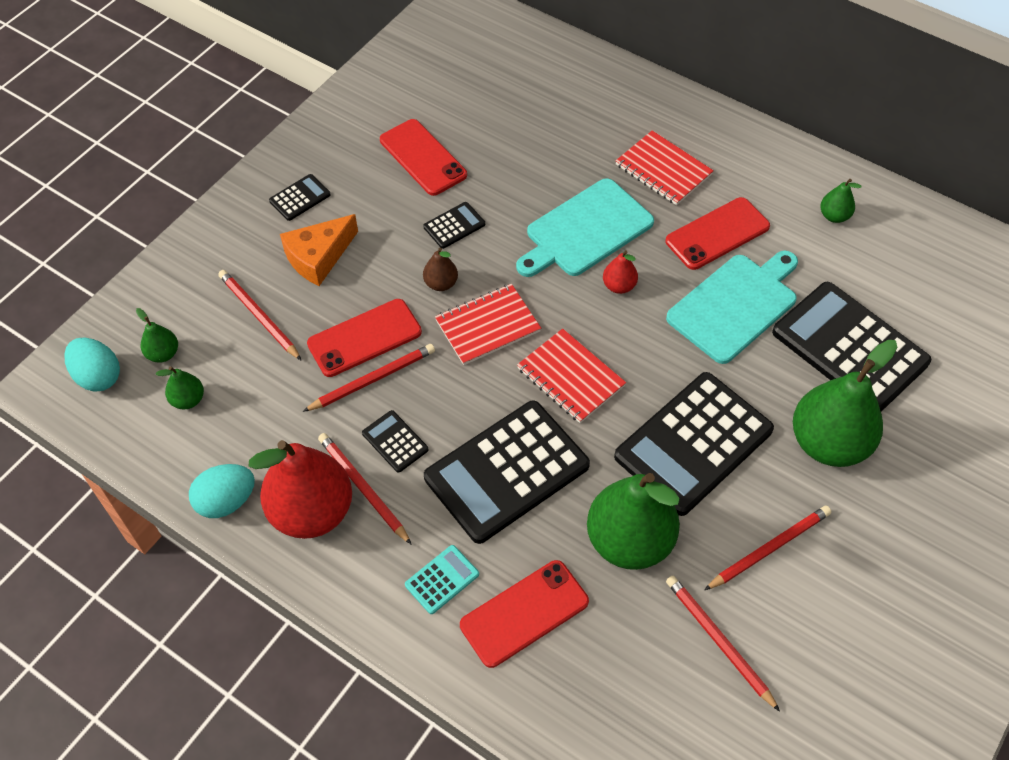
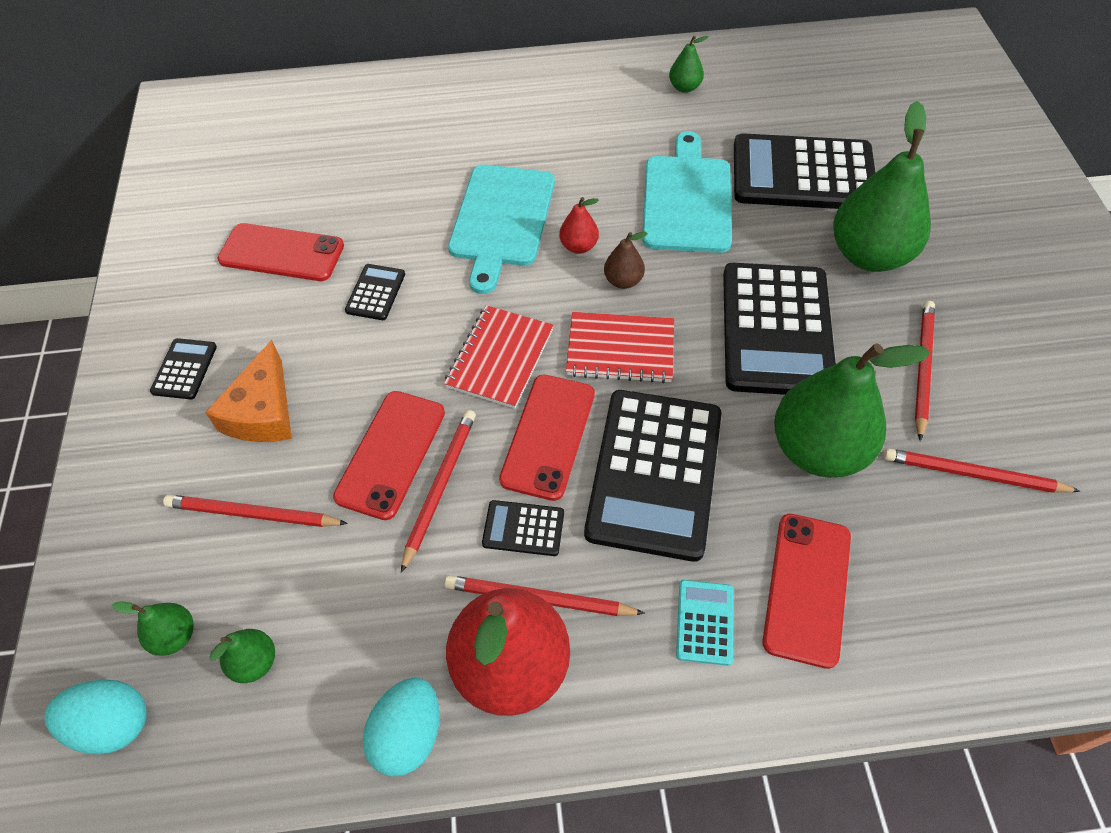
camera: 40 degrees left, 0 degrees up
(441, 283) = (416, 351): brown pear -> brown pear (623, 281)
(663, 170) = (515, 132): red notebook -> none
(717, 234) = (613, 154): red phone -> red phone (548, 436)

